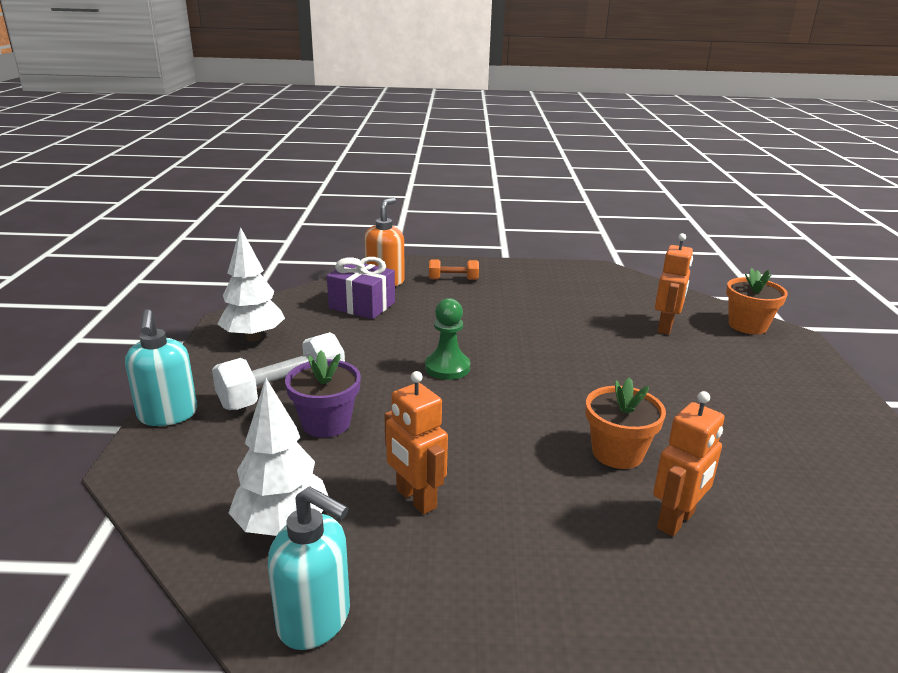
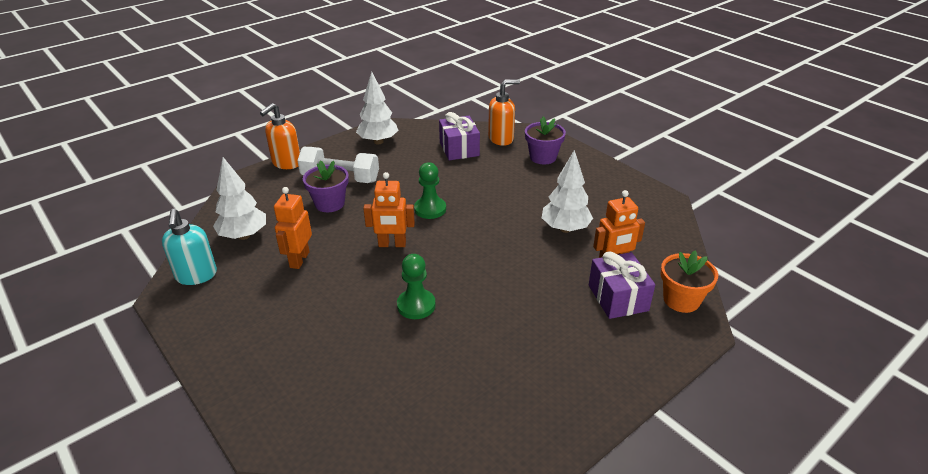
camera: 50 degrees right, 10 degrees up
(168, 415) = (286, 163): turquoise soap dispenser -> orange soap dispenser
(453, 279) = (543, 157): orange dumbbell -> purple flower pot
(585, 322) = (565, 229): none -> white tree
(617, 453) = (416, 305): orange flower pot -> green pawn
(676, 521) = (372, 352): orange robot -> orange robot (392, 244)
(718, 347) = (618, 298): none -> purple gift

